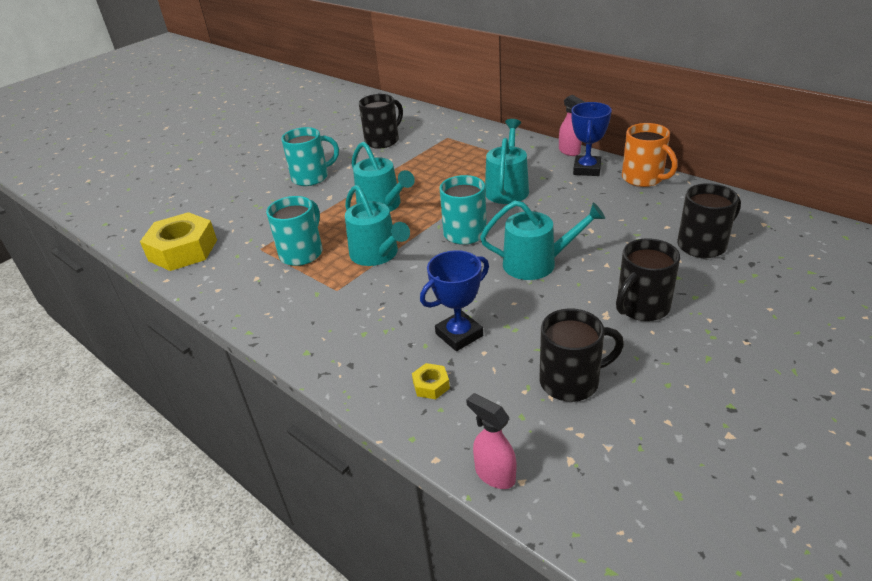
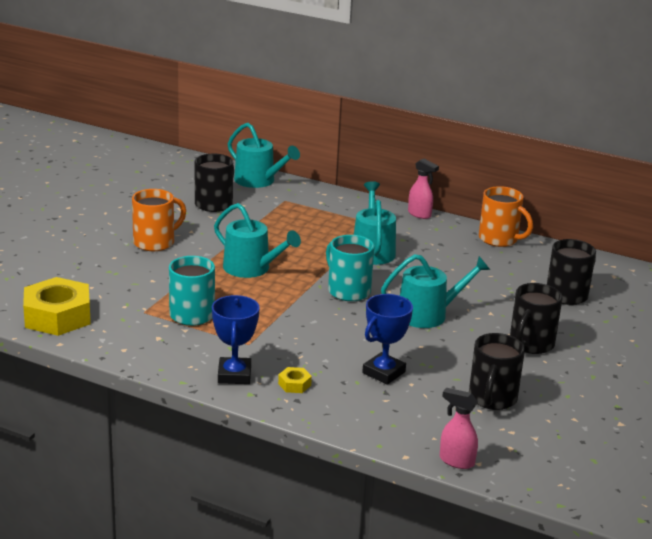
camera: 20 degrees left, 10 degrees down
(311, 177) = (155, 242): turquoise mug -> orange mug
(377, 254) = (271, 312): turquoise watering can -> turquoise watering can (258, 181)
(431, 385) = (377, 409): yellow nut -> yellow nut (294, 384)
(571, 381) = (492, 398): black mug -> black mug turned 135 degrees clockwise
(587, 169) = (443, 231): blue trophy -> blue trophy (234, 375)

